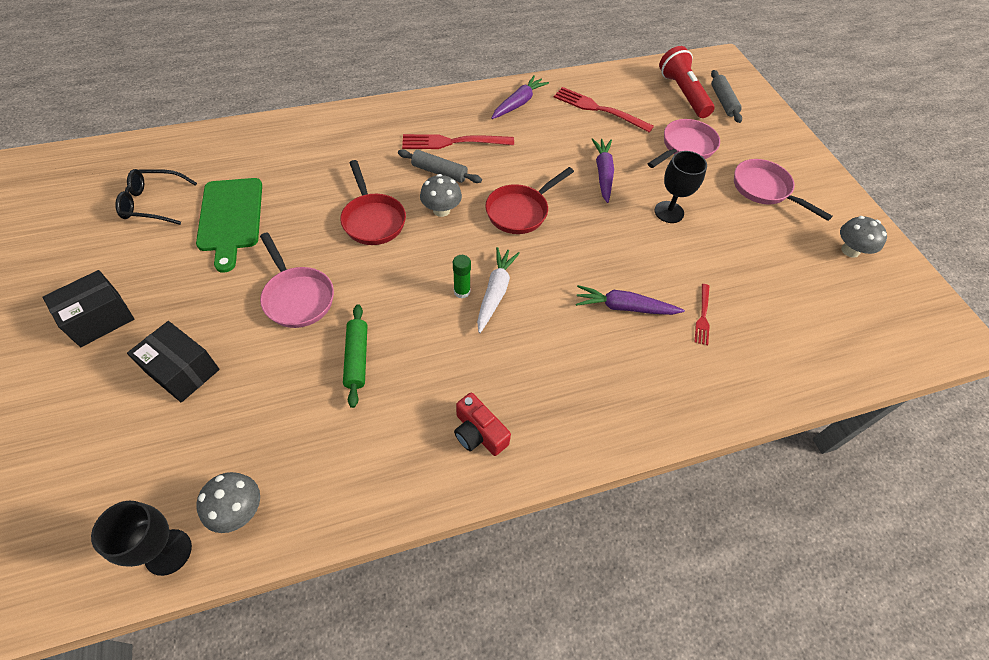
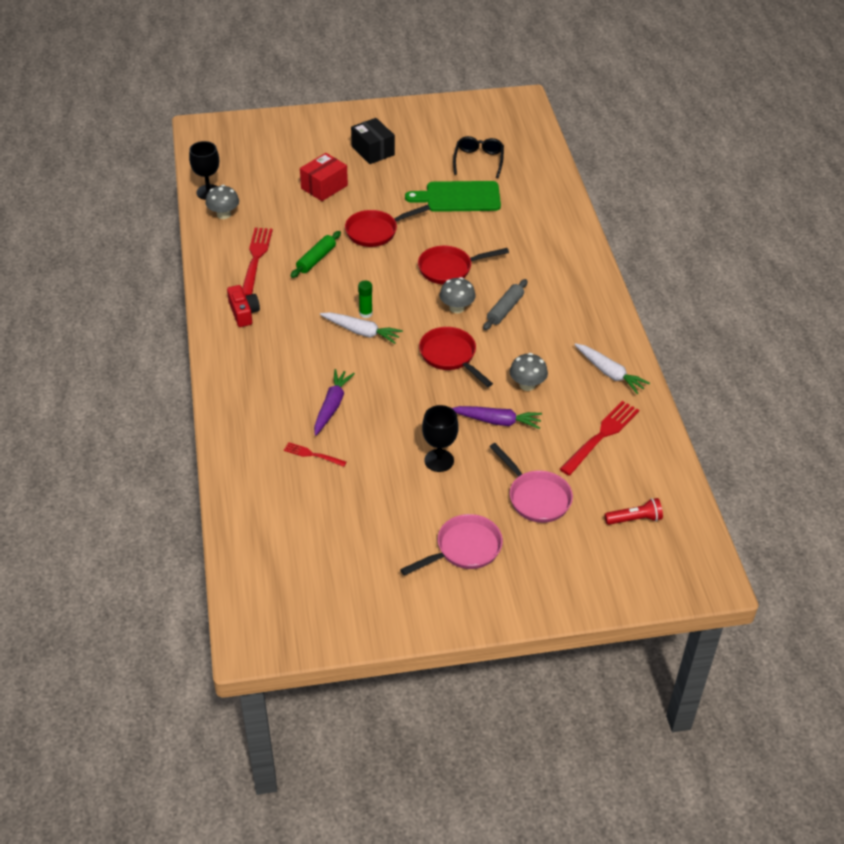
camera: 100 degrees right, 10 degrees down
(183, 371) = (324, 187): black box -> red box
(297, 297) = (375, 231): pink pan -> red pan
(357, 358) = (316, 259): green rolling pin -> green rolling pin turned 60 degrees counterclockwise
(453, 142) = (547, 321): red fork -> red fork (256, 259)
(479, 433) = (243, 312): red camera -> red camera turned 105 degrees clockwise
(518, 103) = (609, 373): purple carrot -> white carrot
(683, 94) = (634, 519): red flashlight -> red flashlight, size x0.59
(723, 101) = (620, 555): grey rolling pin -> none
(850, 250) = (369, 595): grey mushroom -> grey mushroom (527, 385)

